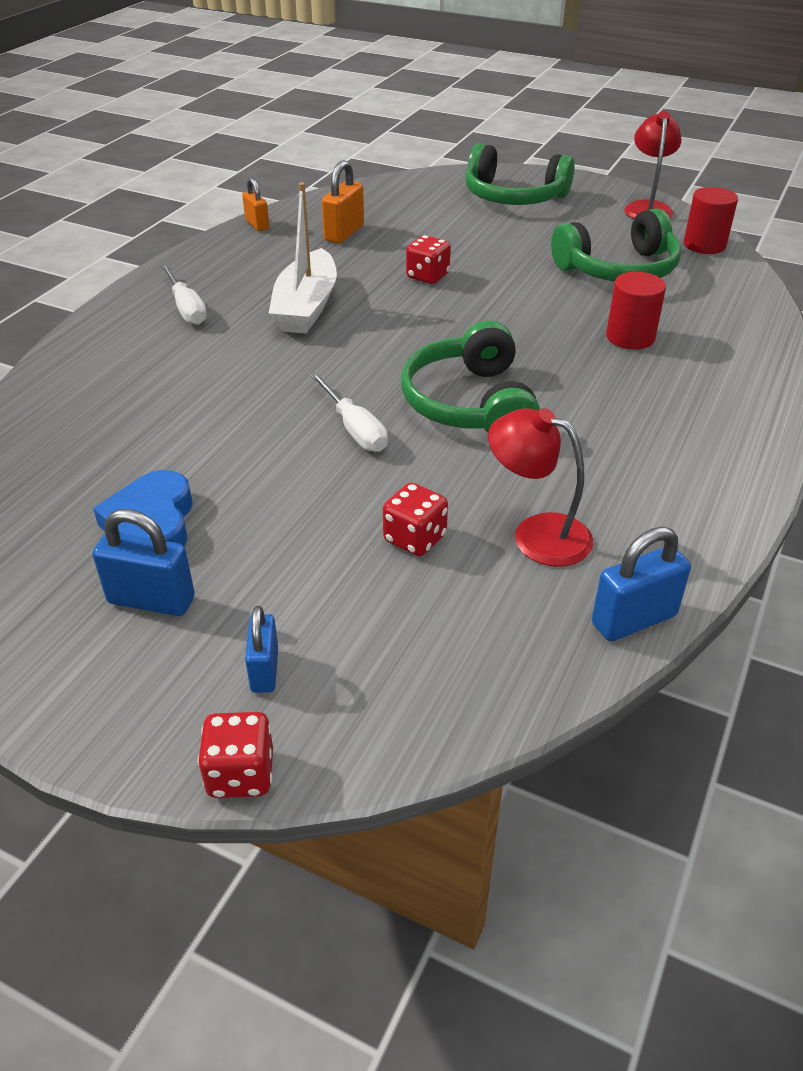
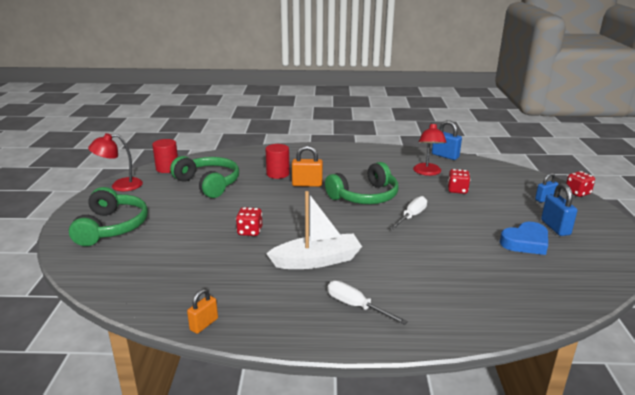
camera: 115 degrees left, 15 degrees down
(186, 308) = (356, 306): white screwdriver -> white screwdriver turned 90 degrees counterclockwise
(344, 233) = (202, 277): orange padlock -> orange padlock (307, 184)

